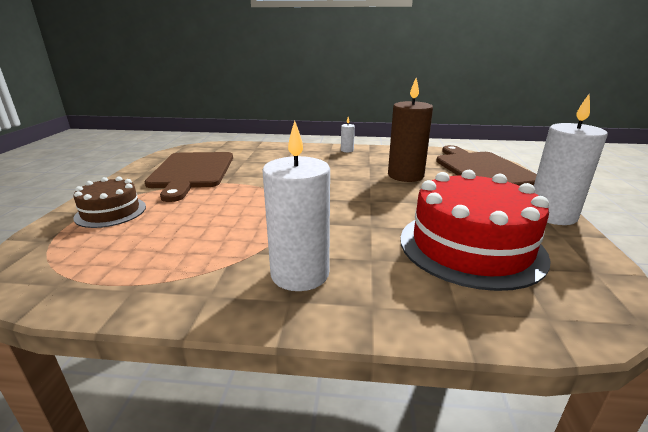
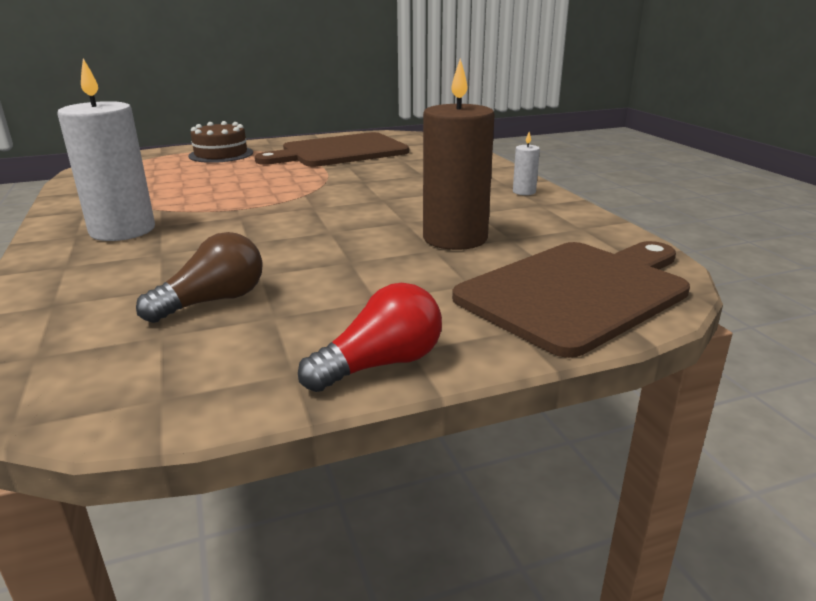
camera: 65 degrees right, 0 degrees up
(471, 246) = (213, 301): red cake -> brown light bulb
(551, 215) = (381, 364): white candle -> red light bulb

